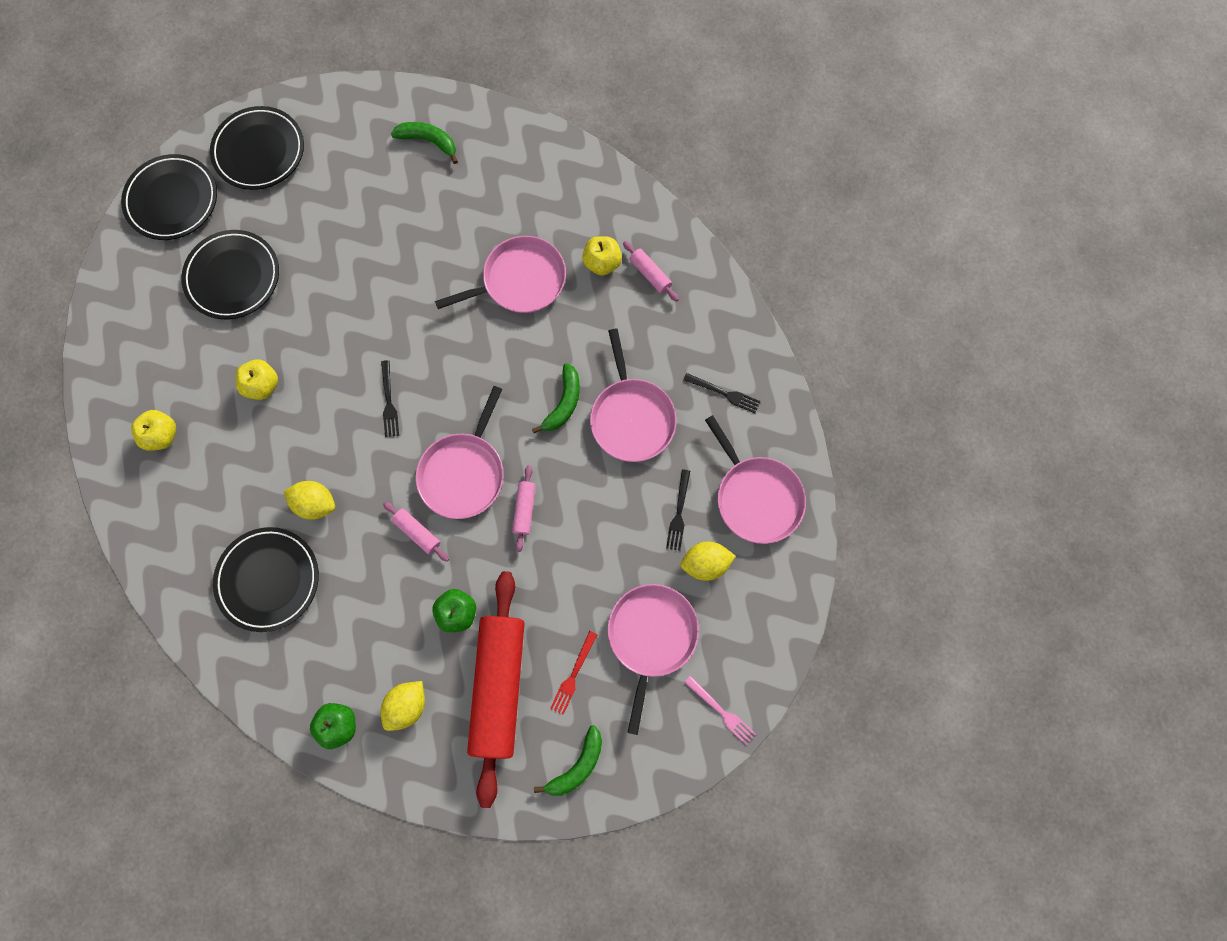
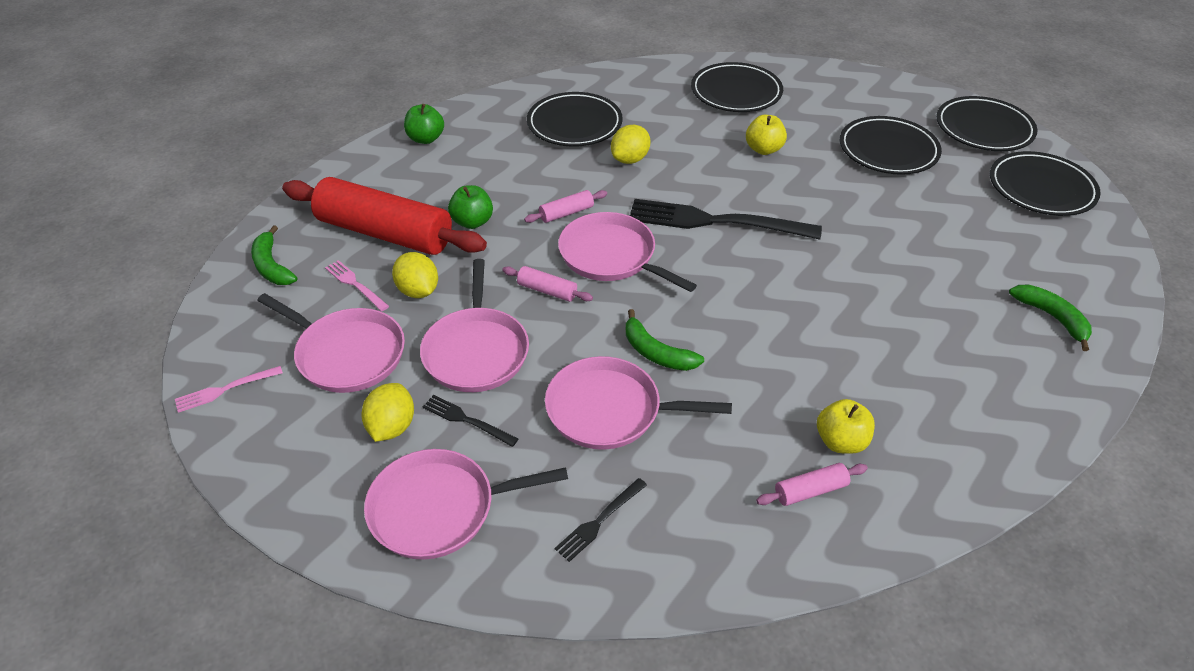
camera: 110 degrees right, 30 degrees down
(162, 435) = (736, 92): yellow apple -> black plate
(389, 402) = (713, 221): black fork -> black fork, size x2.19
(407, 705) = (412, 176): yellow lemon -> yellow lemon (418, 291)
(428, 141) = (1052, 318): green banana -> green banana turned 75 degrees counterclockwise
(520, 281) = (833, 354): pink pan -> pink pan (476, 351)
(573, 676) = (354, 284): red fork -> pink fork

